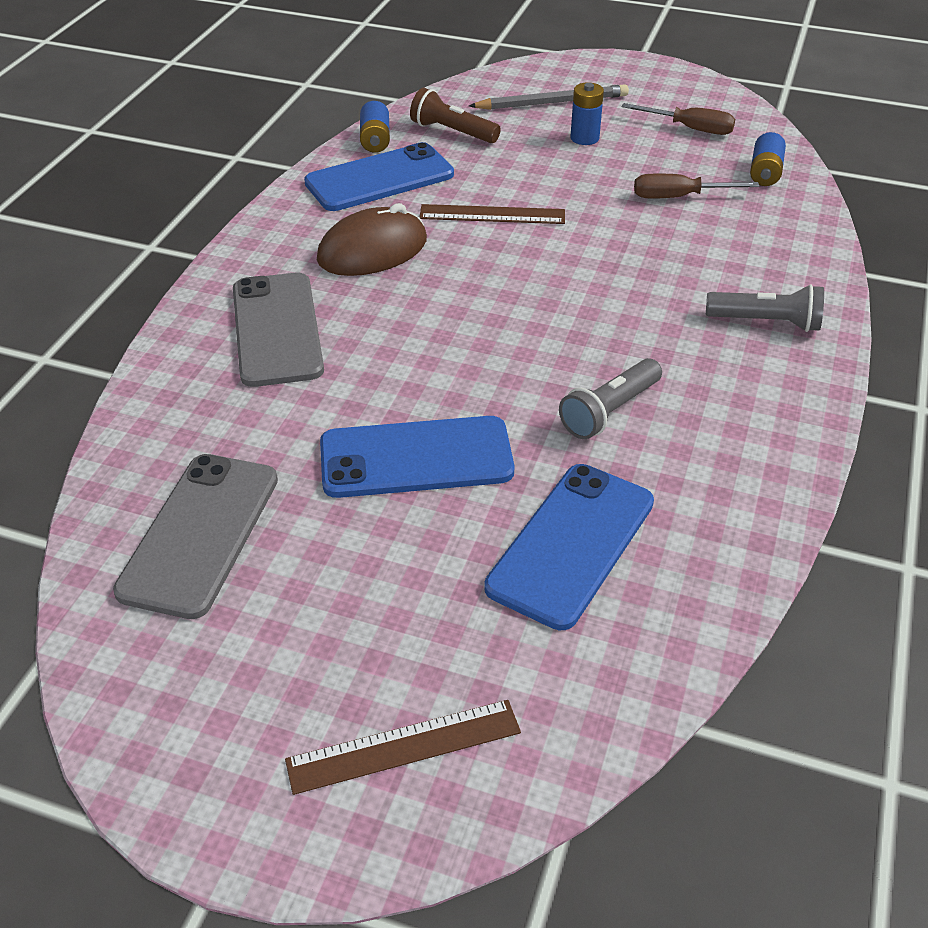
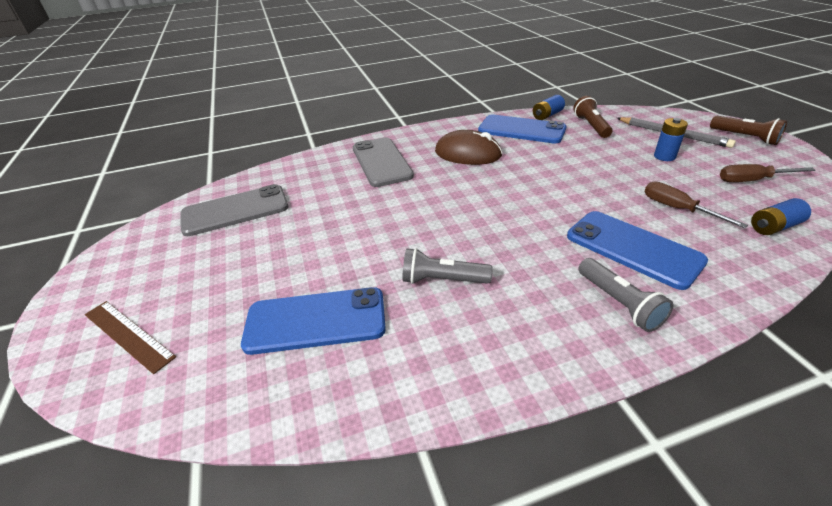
camera: 55 degrees right, 5 degrees down
(277, 329) = (381, 162): grey phone -> grey phone turned 60 degrees counterclockwise
(416, 458) = (335, 237): blue phone -> blue phone (633, 248)
(492, 215) = (547, 166): brown ruler -> none
(619, 75) = (745, 137): none -> brown flashlight
(690, 129) = (752, 180): brown screwdriver -> brown screwdriver turned 105 degrees clockwise

